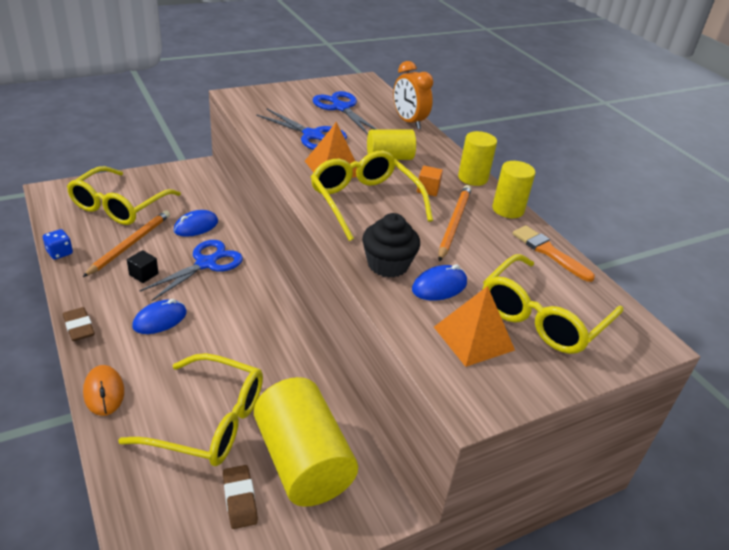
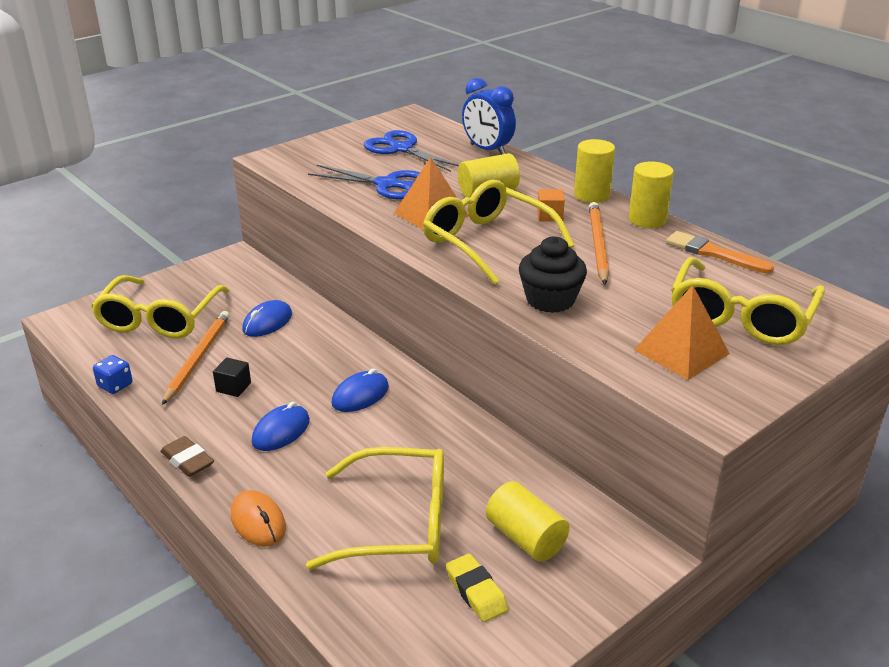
camera: 10 degrees left, 5 degrees down
(206, 263) = (303, 360): blue scissors -> none
(240, 499) = (476, 592): brown eraser -> yellow eraser
(303, 461) = (526, 538): yellow cylinder -> yellow cylinder, size x0.58
(408, 122) = (487, 150): orange clock -> blue clock
(439, 286) = (617, 310): blue mouse -> blue mouse (360, 395)

